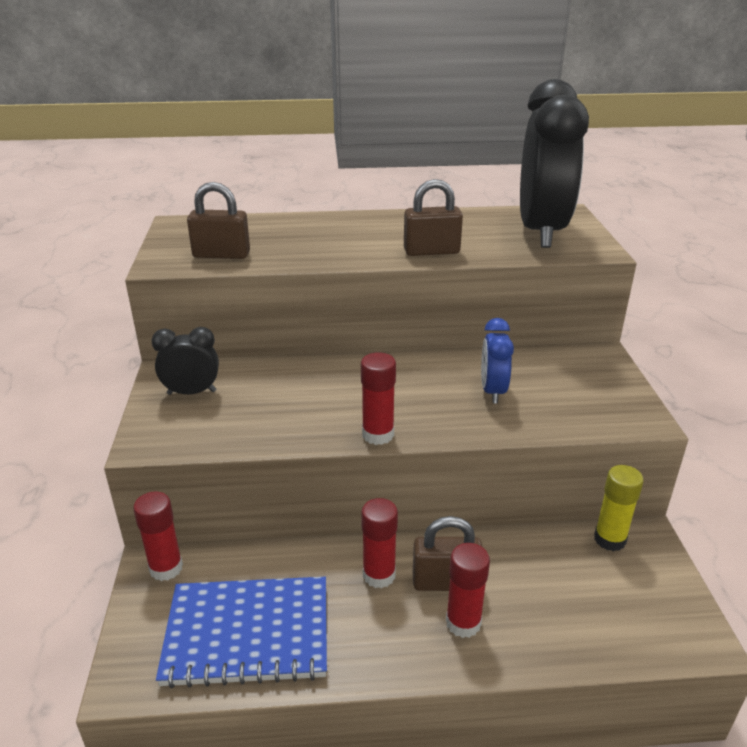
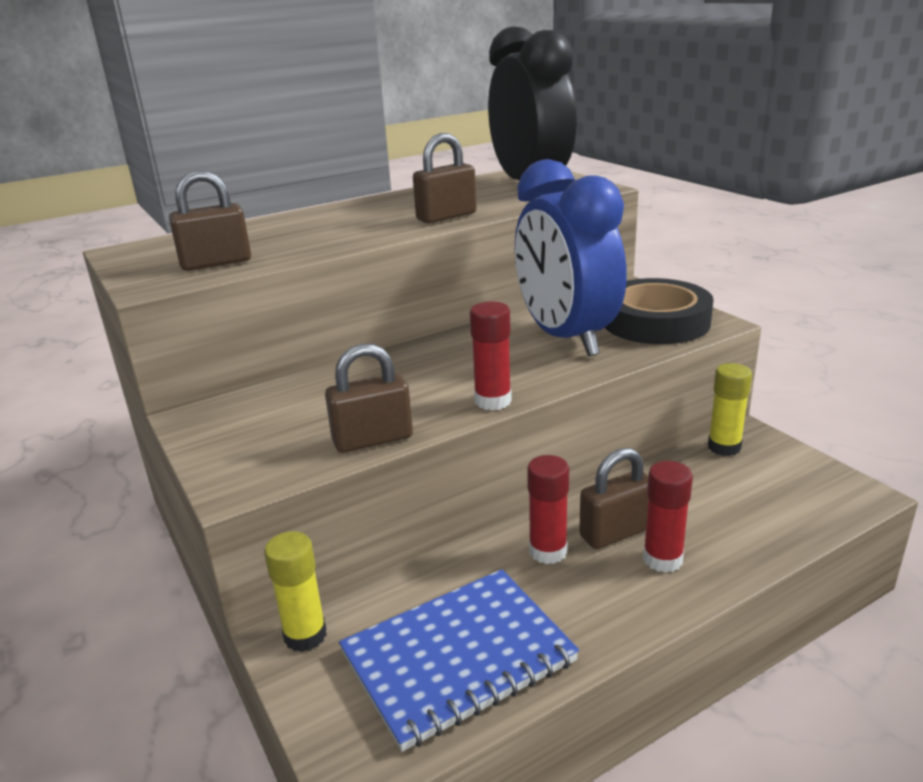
camera: 25 degrees left, 5 degrees down
(166, 568) = (305, 635): red glue stick -> yellow glue stick
(192, 392) = (244, 426): black clock -> none
(263, 438) = (373, 439): none -> brown padlock
(492, 391) = (565, 338): blue clock -> blue clock, size x2.15
(588, 400) = (655, 321): none -> black tape

